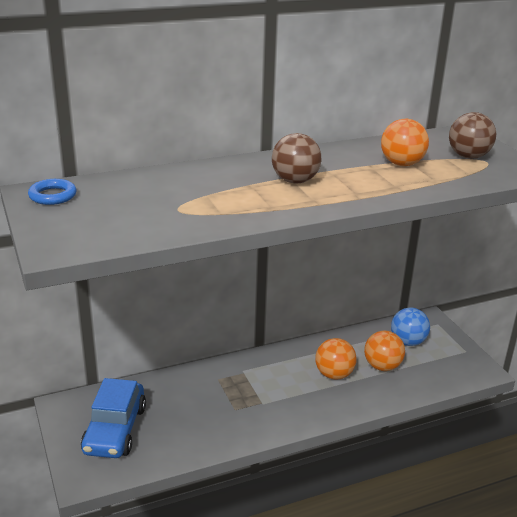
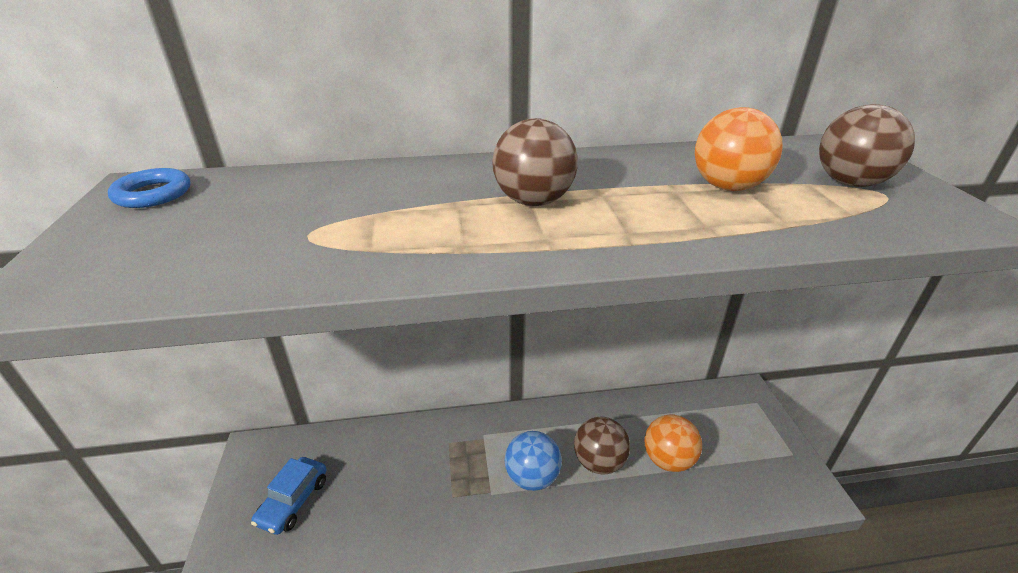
camera: 15 degrees right, 5 degrees up
(115, 430) = (293, 501): blue car -> blue car, size x0.63
(334, 374) = (599, 462): orange ball -> brown ball
(408, 342) = (711, 425): blue ball -> blue ball (532, 477)

